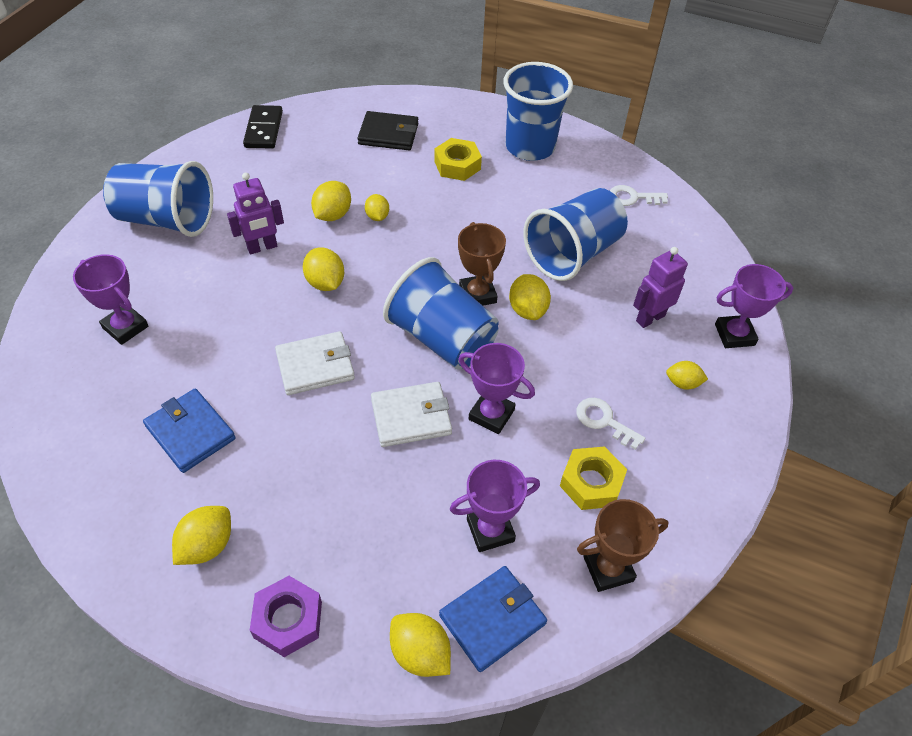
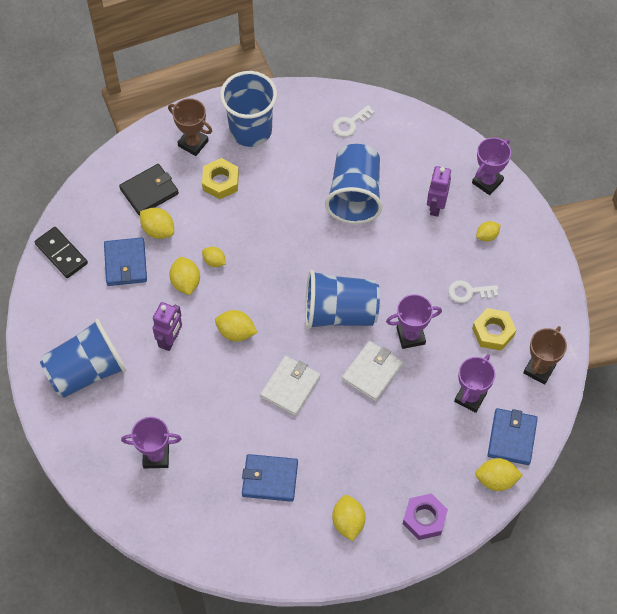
camera: 40 degrees left, 10 degrees up
(303, 168) = (125, 263): none -> blue wallet
(477, 294) = (329, 268): brown trophy -> brown trophy (193, 143)
(527, 310) = (366, 255): yellow lemon -> yellow lemon (158, 230)

